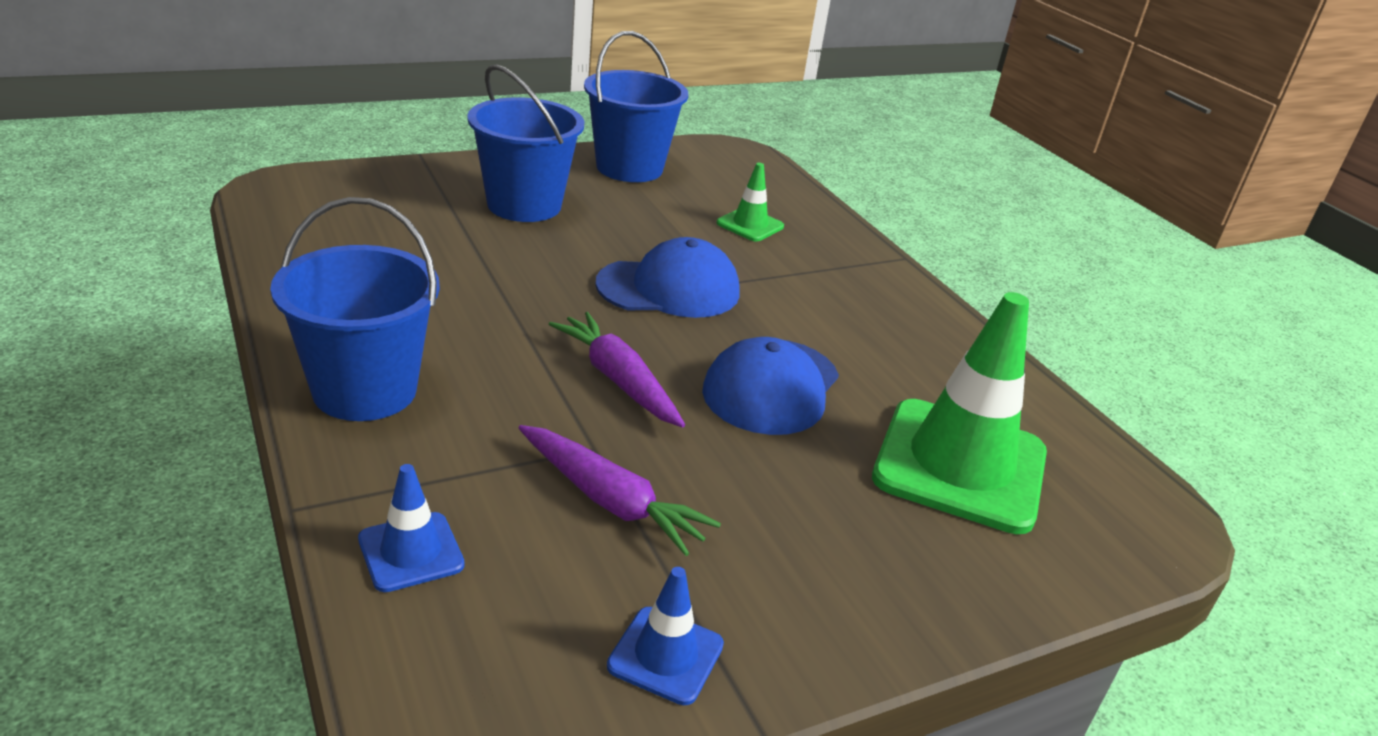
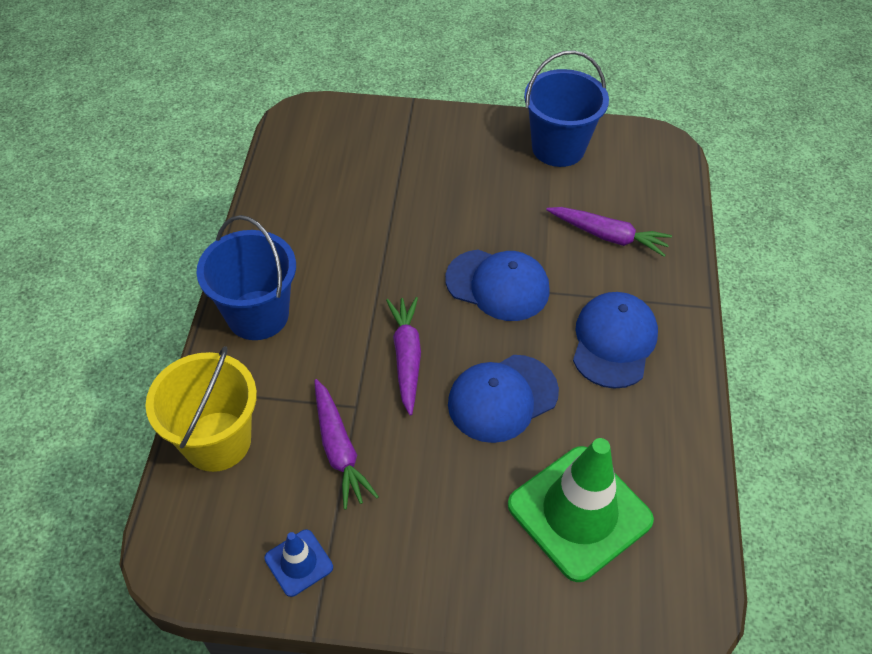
camera: 35 degrees right, 20 degrees up
(411, 552) = (217, 441): blue traffic cone -> yellow bucket
(524, 205) = (452, 172): blue bucket -> none
(750, 225) = (608, 236): green traffic cone -> purple carrot
(841, 306) = (614, 342): none -> blue cap

